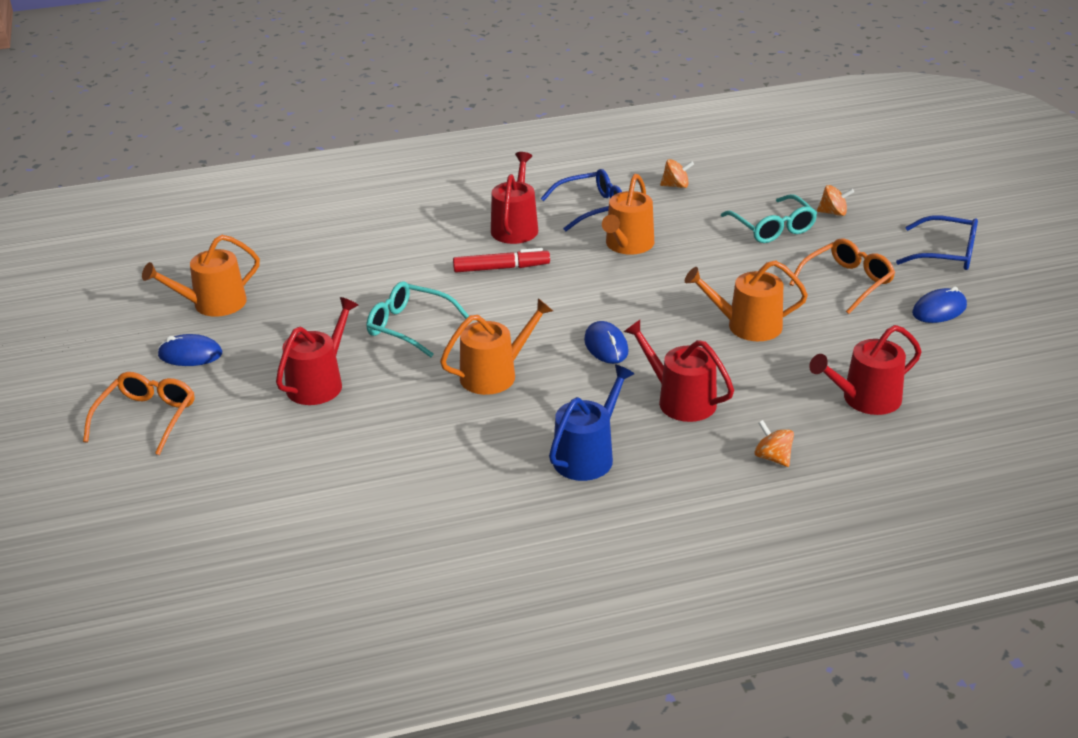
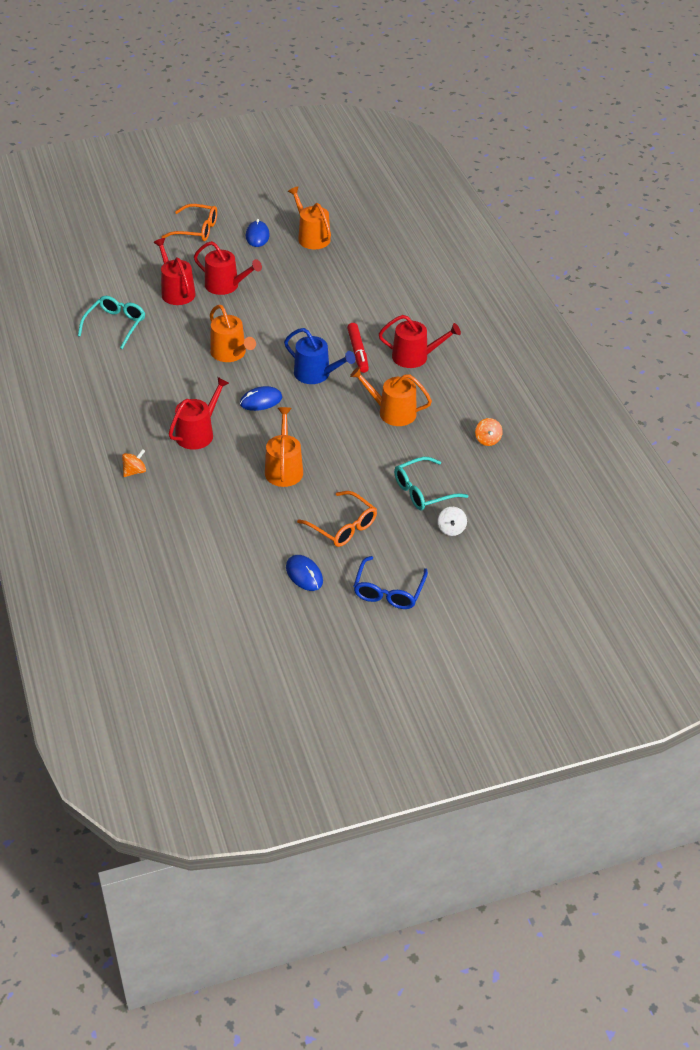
camera: 85 degrees right, 10 degrees up
(409, 327) = (285, 316): turquoise glasses -> turquoise glasses (115, 325)
(587, 456) = (145, 393): blue watering can -> blue watering can (316, 374)
(591, 208) = (446, 394): blue glasses -> none
(833, 213) = (451, 529): orange spinning top -> white spinning top
(865, 399) = (192, 520): red watering can -> red watering can (176, 291)

